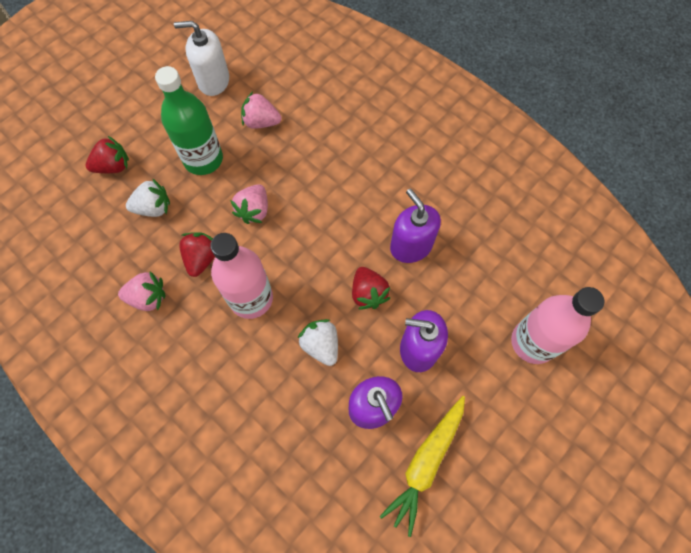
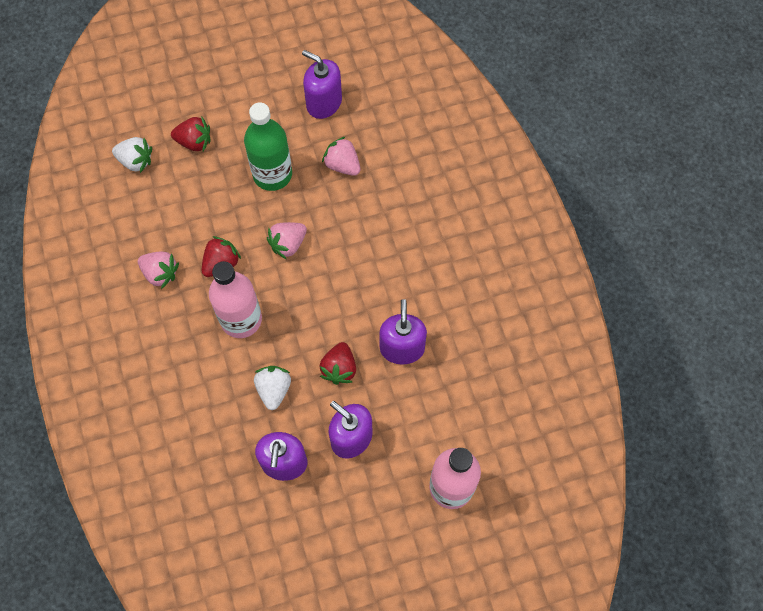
camera: 30 degrees right, 0 degrees up
(153, 208) = (207, 197): white strawberry -> white strawberry (135, 161)
(213, 81) = (324, 103): white soap dispenser -> purple soap dispenser
(425, 463) = (298, 529): yellow carrot -> none

